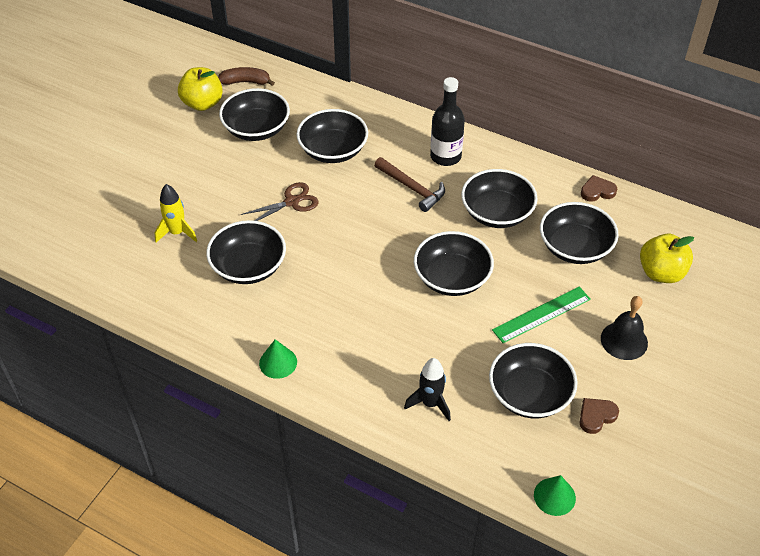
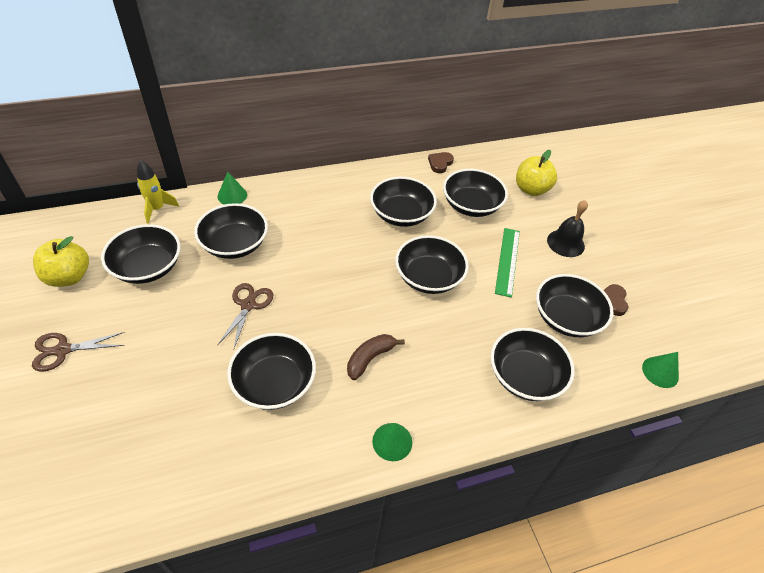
camera: 50 degrees left, 0 degrees up
(152, 152) = (63, 350): none -> brown scissors
(177, 233) = (174, 404): yellow rocket -> yellow rocket (157, 209)
(246, 82) = (93, 236): brown banana -> brown banana (370, 358)
(375, 109) = (232, 195): none -> green cone
(412, 188) = (327, 234): brown hammer -> none
(430, 403) = (525, 376): black rocket -> black bowl
(445, 156) = (323, 198): black bottle -> none

